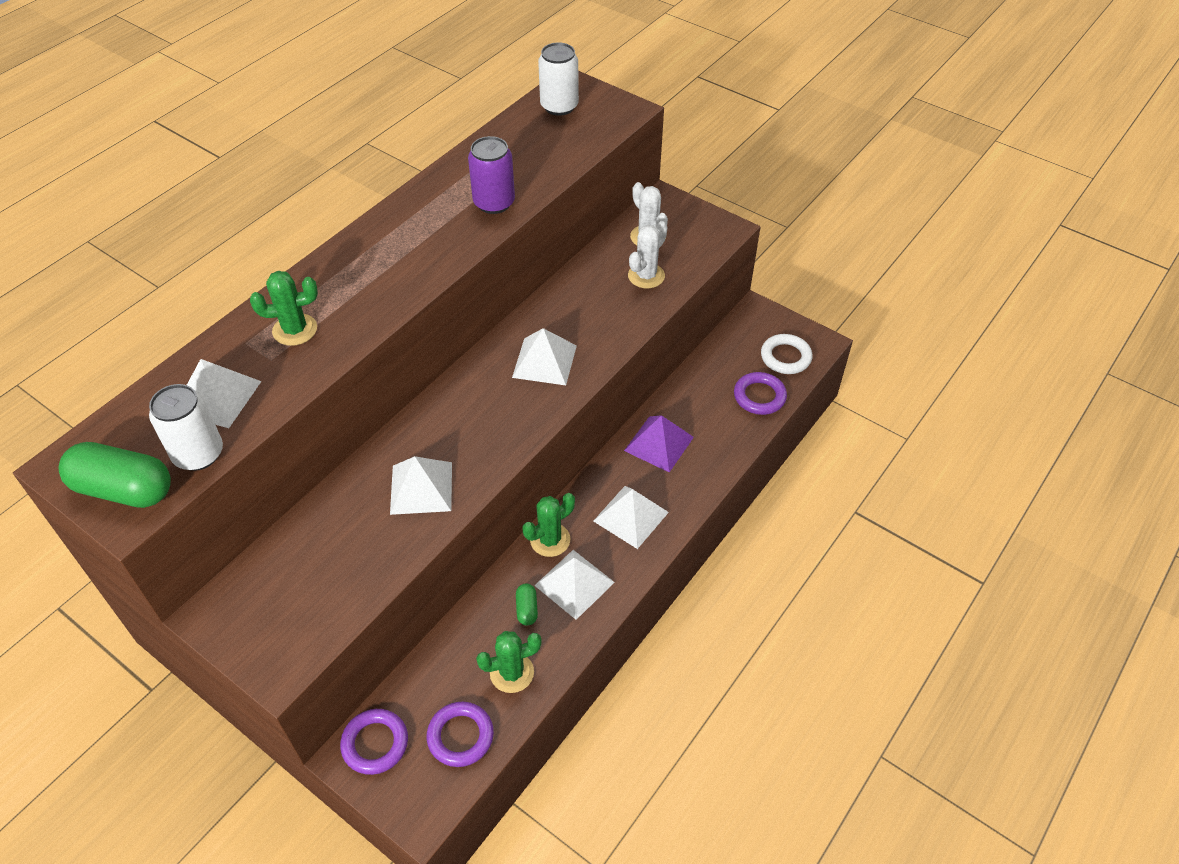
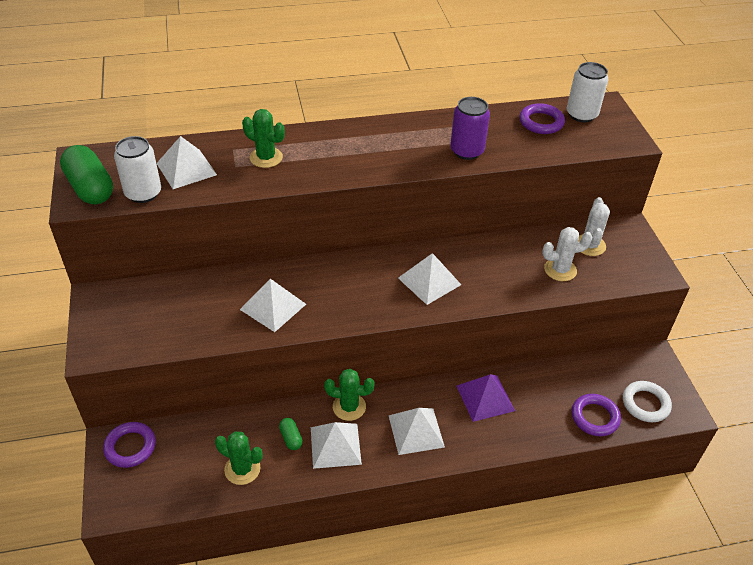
camera: 40 degrees right, 5 degrees down
(460, 736) = (176, 482): purple ring -> purple ring (541, 122)
(527, 609) = (291, 438): green capsule -> green capsule turned 60 degrees counterclockwise

